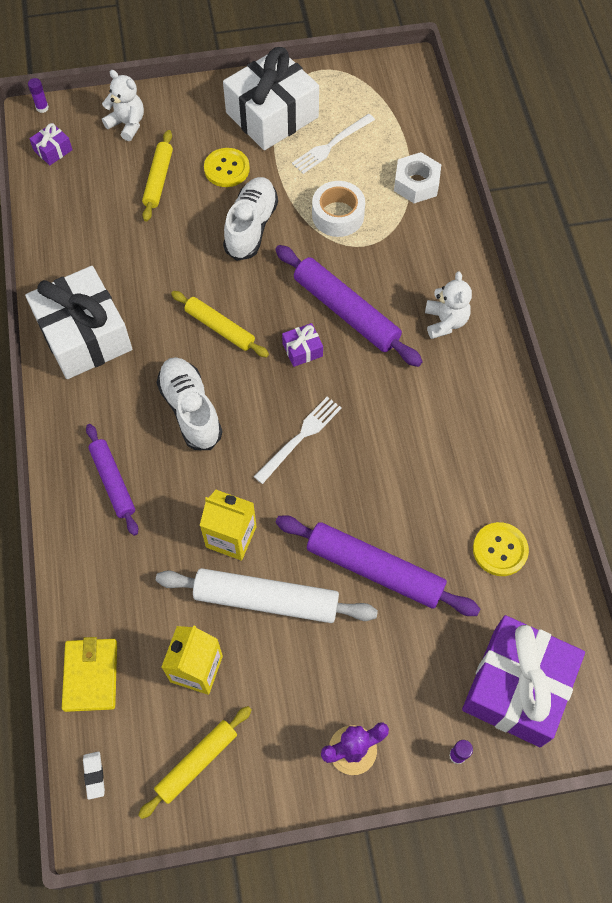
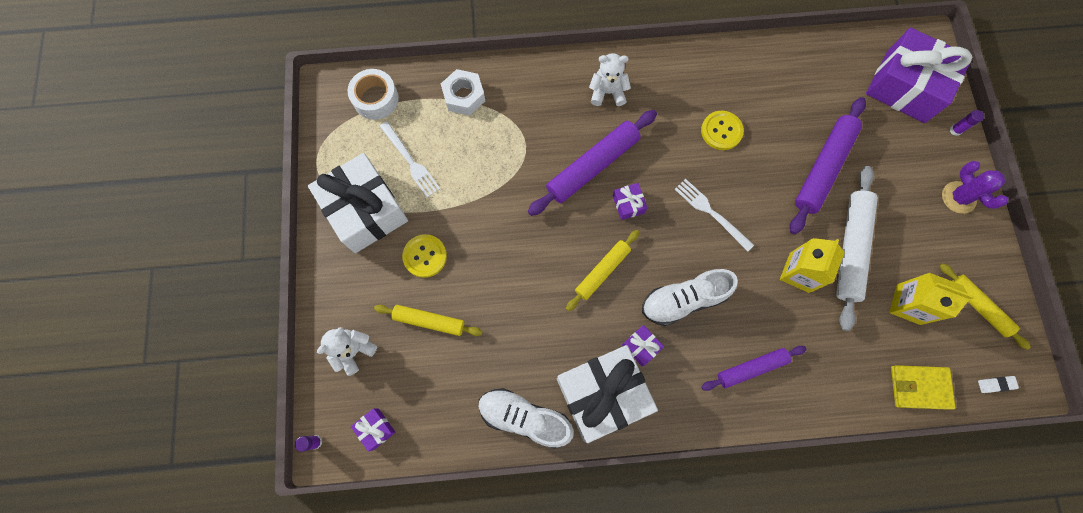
camera: 85 degrees left, 10 degrees up
(136, 369) = (641, 346): none -> purple gift
(251, 227) = (495, 238): white shoe -> white shoe (524, 417)
(338, 215) = (491, 163): white tape -> white tape (376, 99)
(500, 550) = (804, 82): yellow button -> yellow button (721, 131)

